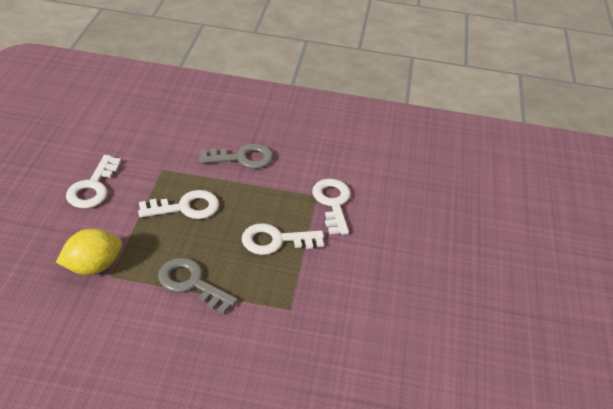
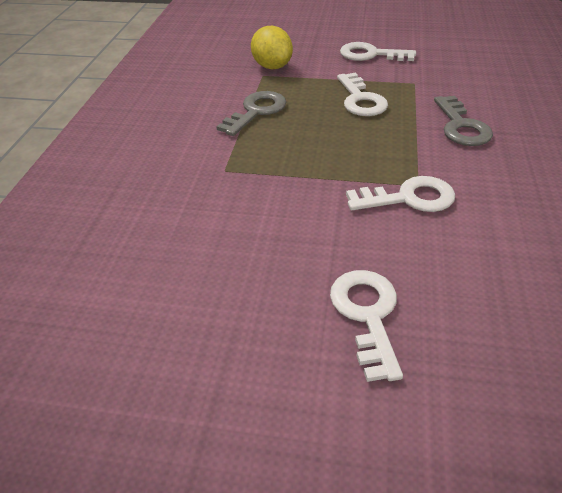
camera: 95 degrees right, 0 degrees up
(276, 240) = (325, 156): white key -> white key (367, 315)

